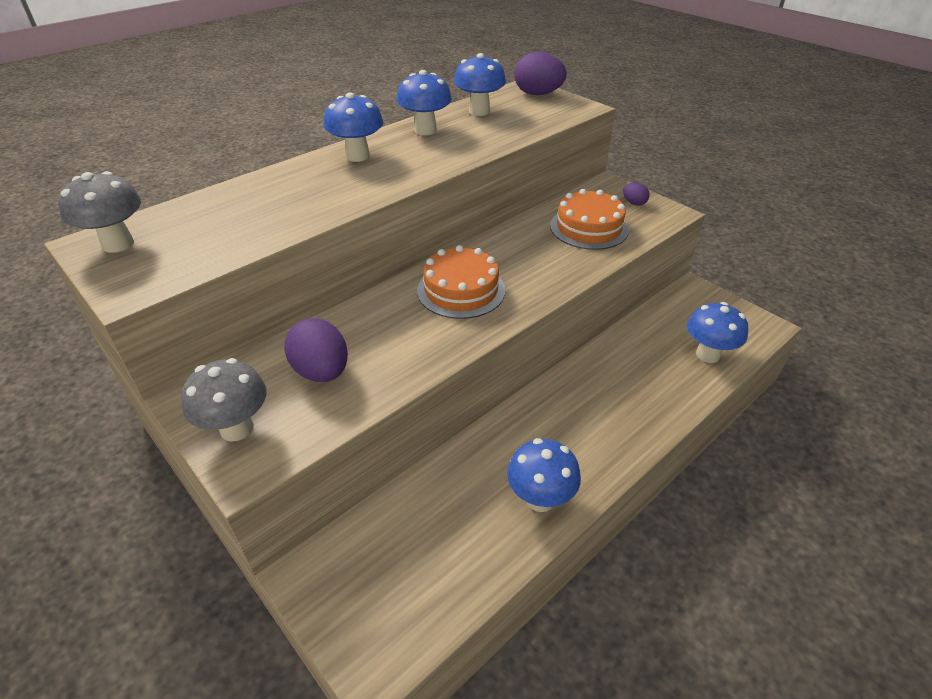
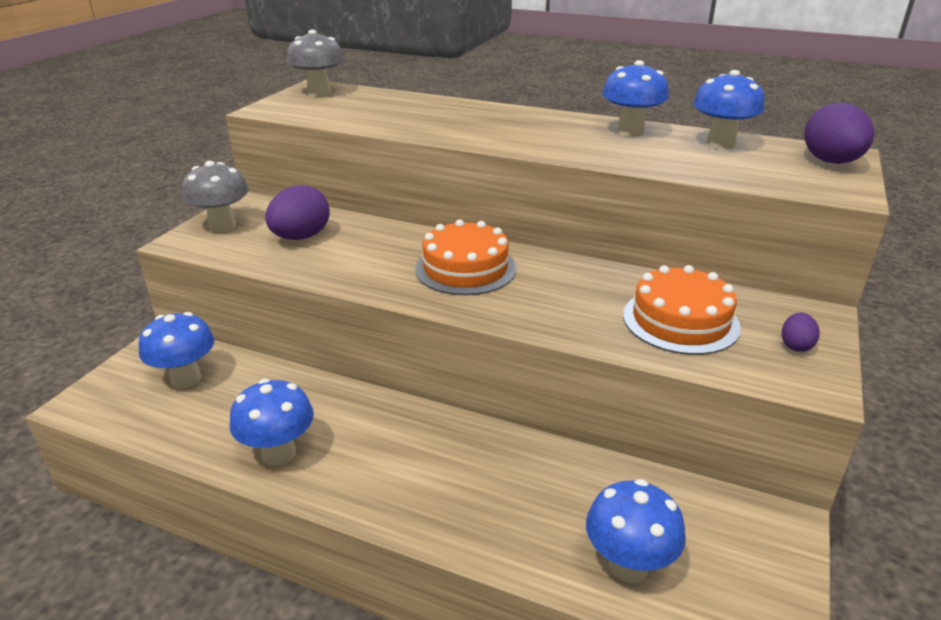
camera: 65 degrees right, 10 degrees down
(357, 156) = (534, 120): blue mushroom -> blue mushroom (186, 378)

